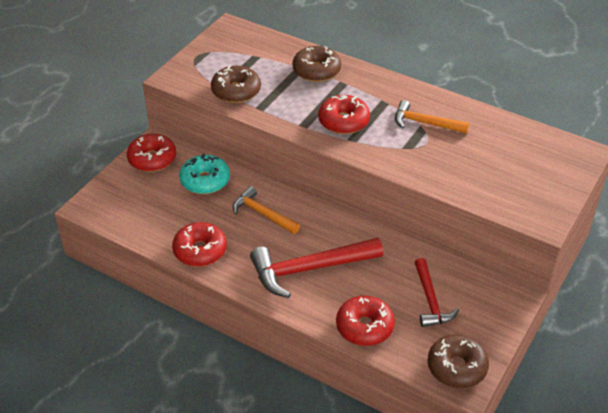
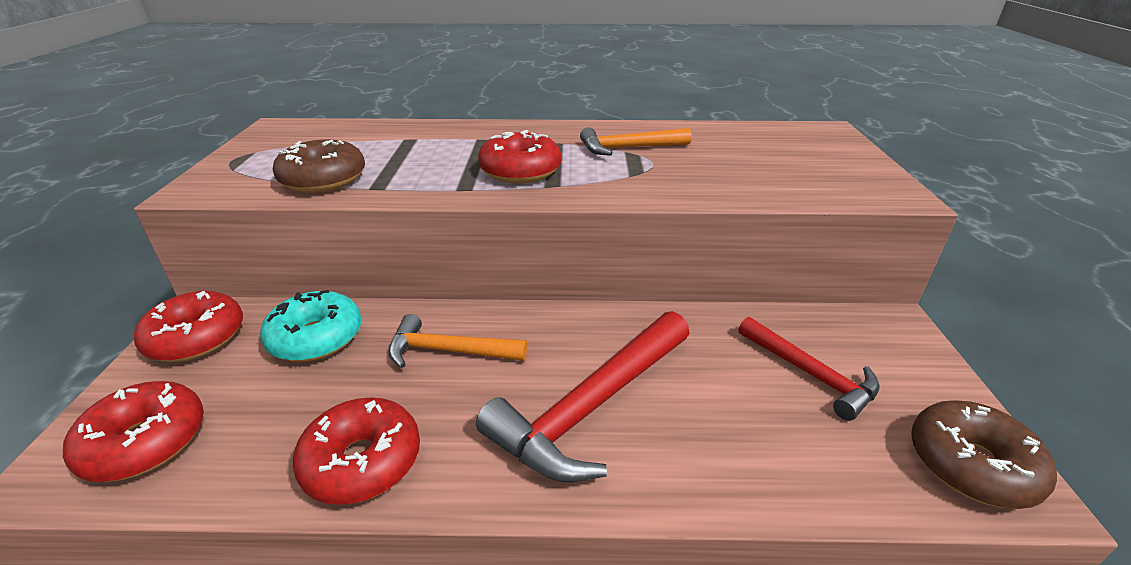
camera: 30 degrees left, 10 degrees down
(316, 71) = (436, 137): brown donut -> none
(364, 327) = (770, 466): red donut -> red donut (145, 442)

